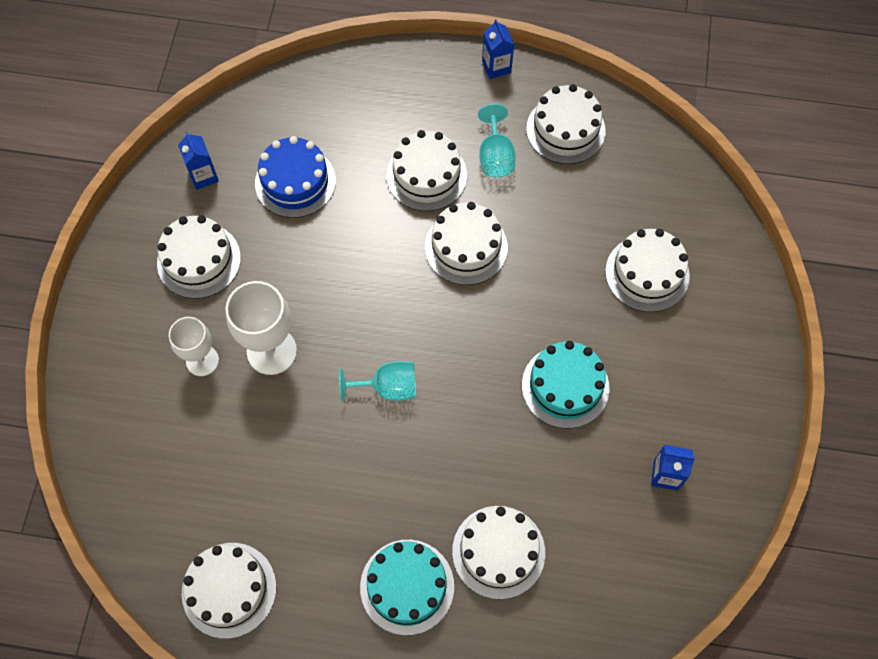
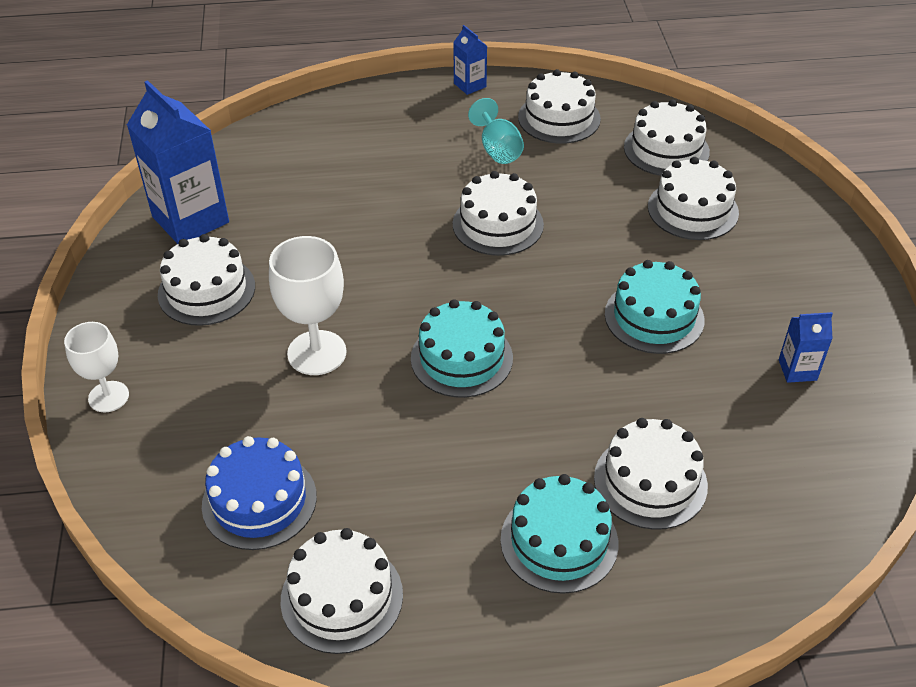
camera: 15 degrees left, 20 degrees down
(202, 360) = (238, 378): white goblet -> white goblet (108, 397)
(203, 176) = (190, 219): blue carton -> blue carton, size x2.10
(295, 182) = (294, 206): blue cake -> blue cake (259, 501)
(388, 388) = (461, 358): turquoise goblet -> turquoise cake
(426, 175) = (433, 176): white cake -> white cake (666, 149)

